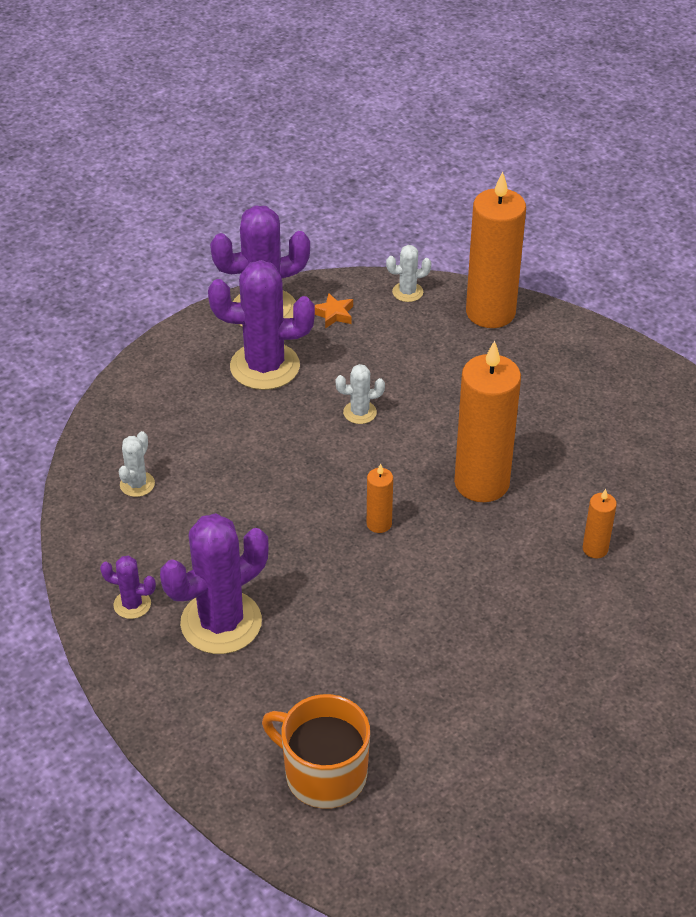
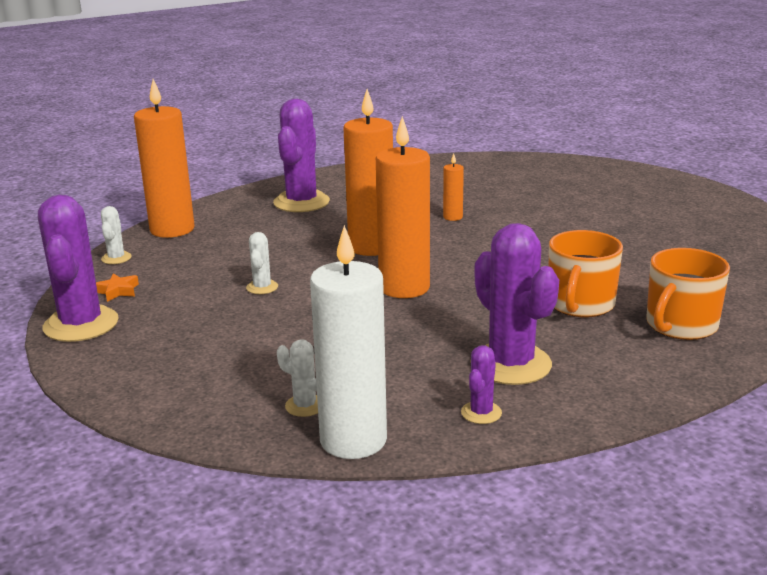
camera: 80 degrees left, 20 degrees down
(86, 523) = (353, 440): none -> white candle
(265, 366) = (167, 328): purple cactus -> purple cactus (301, 202)
(363, 681) = (580, 304): none -> orange mug
(379, 524) = (404, 288): orange candle -> orange candle, size x2.23

